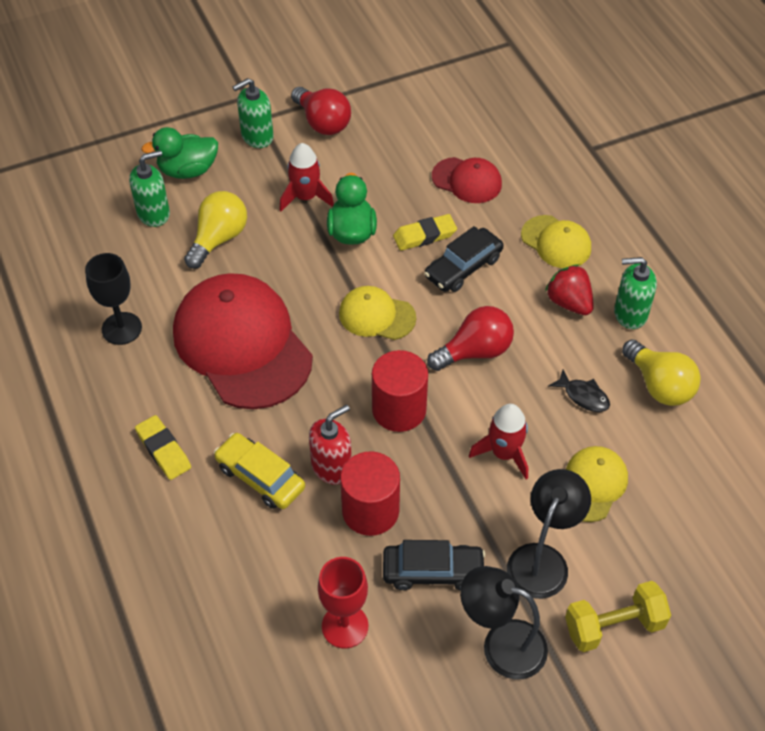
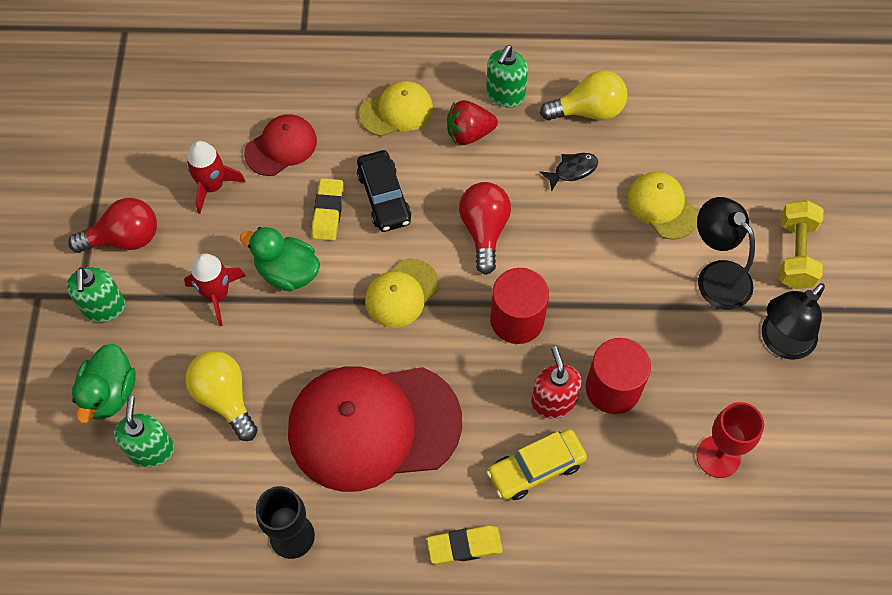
camera: 65 degrees left, 10 degrees up
(433, 571) = (693, 364): black car -> none
(504, 453) = (602, 257): red rocket -> red rocket (212, 186)

